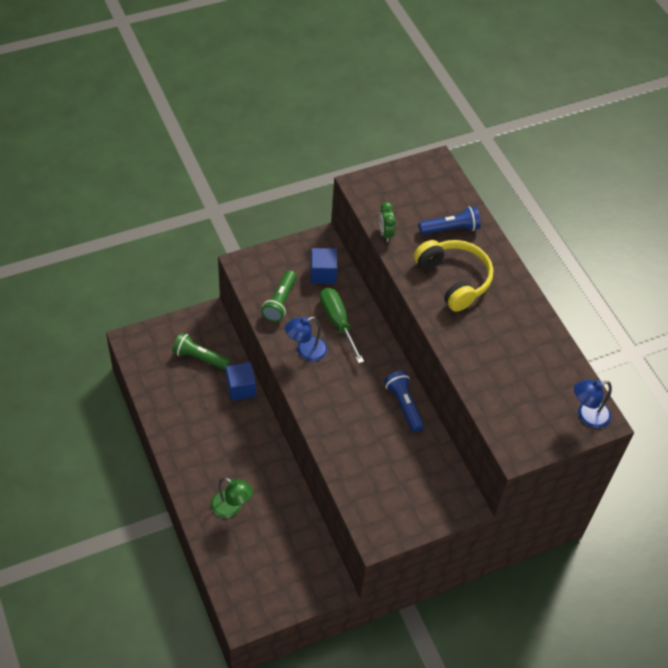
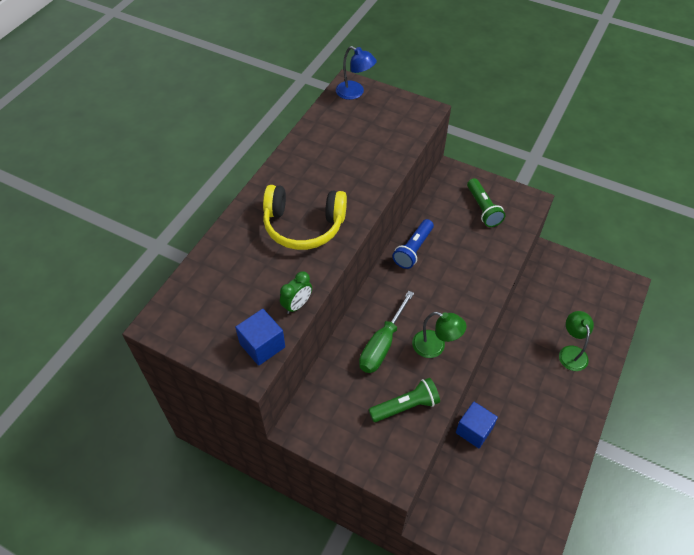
camera: 125 degrees left, 0 degrees up
(199, 357) = (480, 491): green flashlight -> green flashlight (483, 209)
(305, 351) = (435, 347): blue lamp -> green lamp
(323, 274) = (339, 396): blue cube -> blue cube (262, 345)
(450, 229) = (244, 261): blue flashlight -> none
(454, 279) = (303, 225): yellow headphones -> yellow headphones turned 105 degrees counterclockwise

